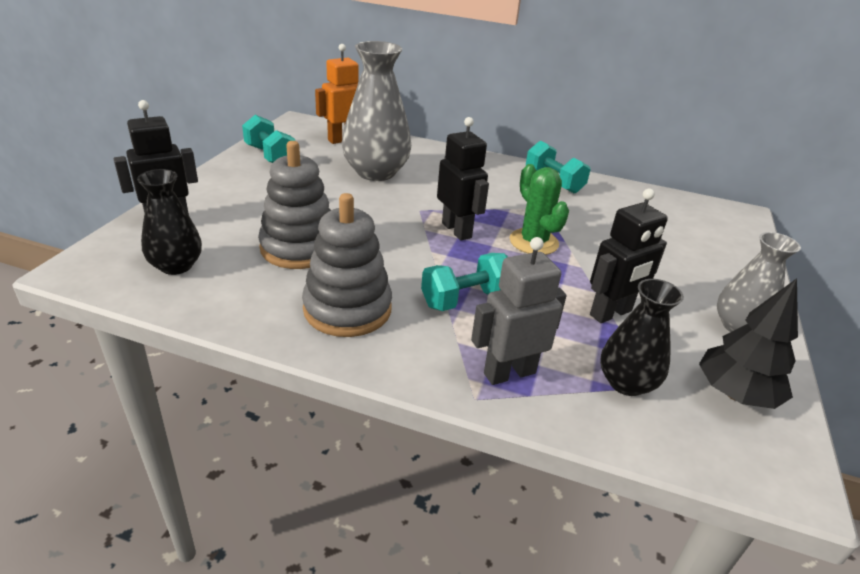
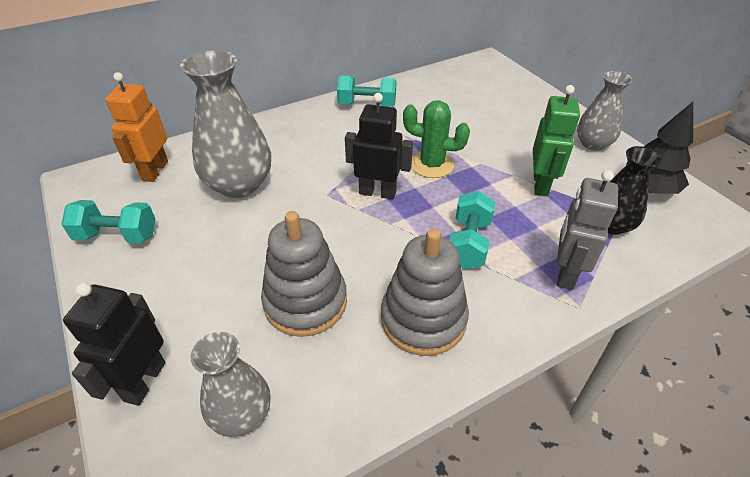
camera: 45 degrees left, 10 degrees up
(176, 266) = (241, 414): black vase -> grey vase
(611, 313) = (541, 184): black robot -> green robot

